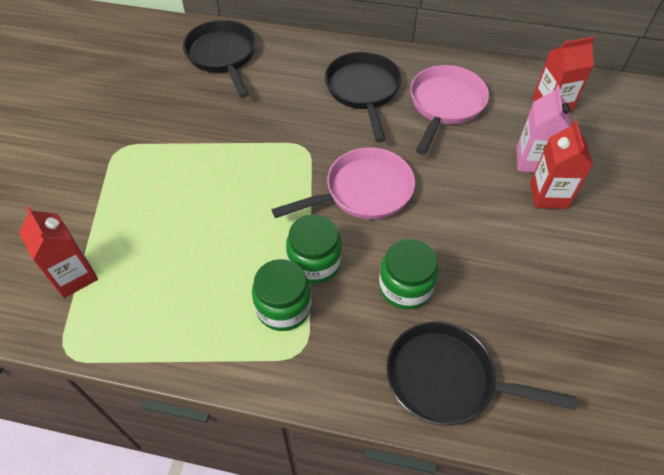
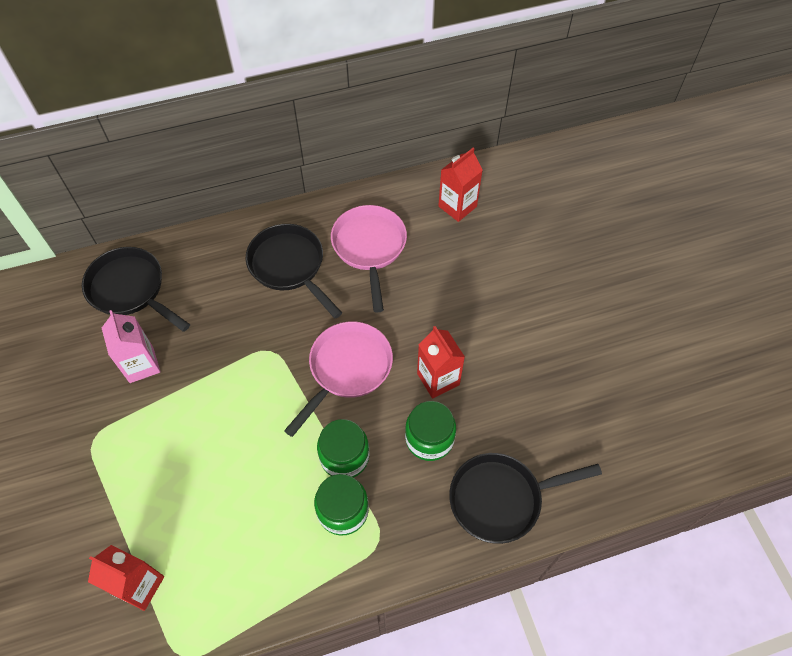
camera: 30 degrees left, 5 degrees up
(532, 160) = (468, 270): pink carton -> pink carton (141, 365)
(548, 195) = (496, 297): red carton -> red carton (438, 379)

